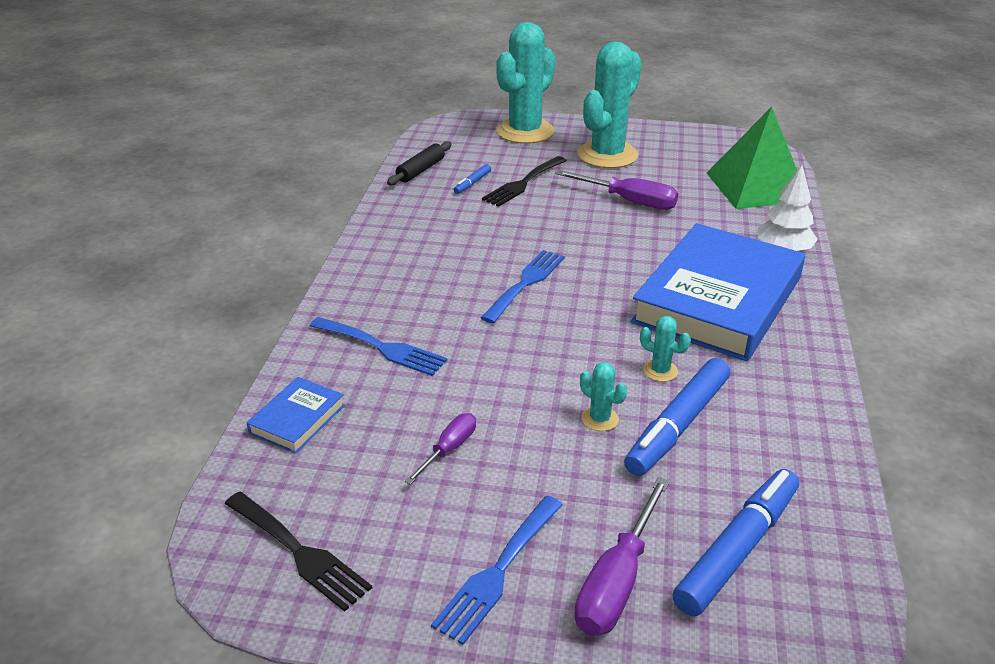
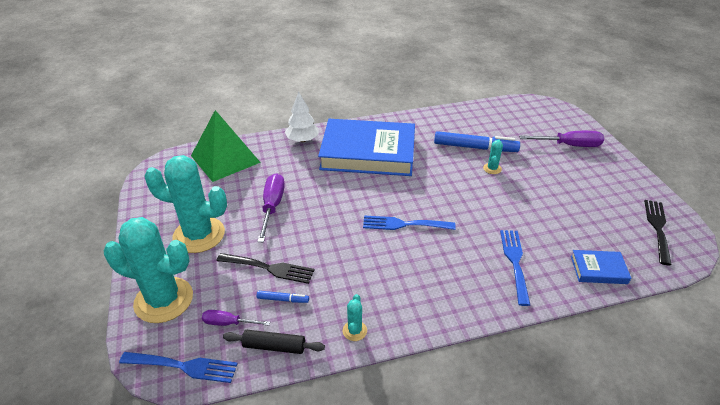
camera: 115 degrees left, 5 degrees up
(449, 449) = (557, 207): purple screwdriver -> purple screwdriver (228, 323)
(498, 572) = (598, 172): blue fork -> blue fork (184, 366)
(660, 371) = (442, 159): turquoise cactus -> turquoise cactus (354, 331)
(736, 549) = (526, 124): blue marker -> none

